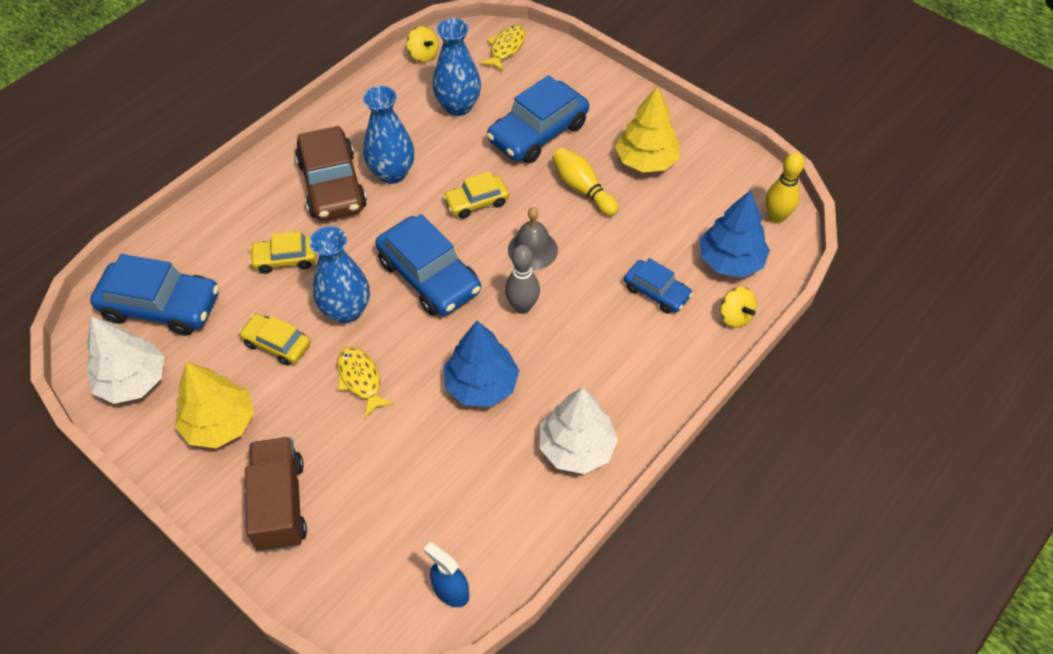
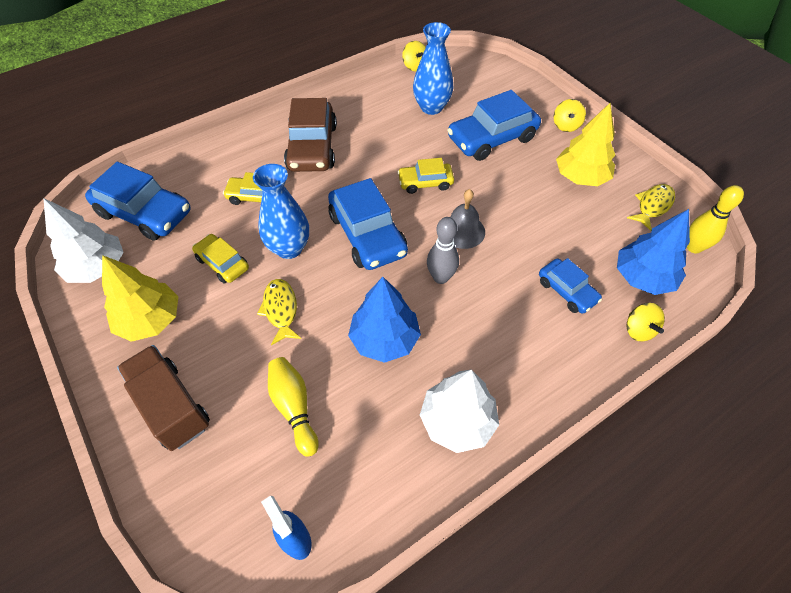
camera: 15 degrees right, 0 degrees up
(280, 504) = (171, 406): brown truck -> brown truck turned 45 degrees counterclockwise
(392, 173) = (363, 147): blue vase -> none
(506, 48) = (482, 72): yellow fish -> yellow fish (653, 206)
(582, 189) = (519, 189): yellow bowling pin -> yellow bowling pin (294, 408)
(617, 100) = (566, 125): none -> yellow spinning top

